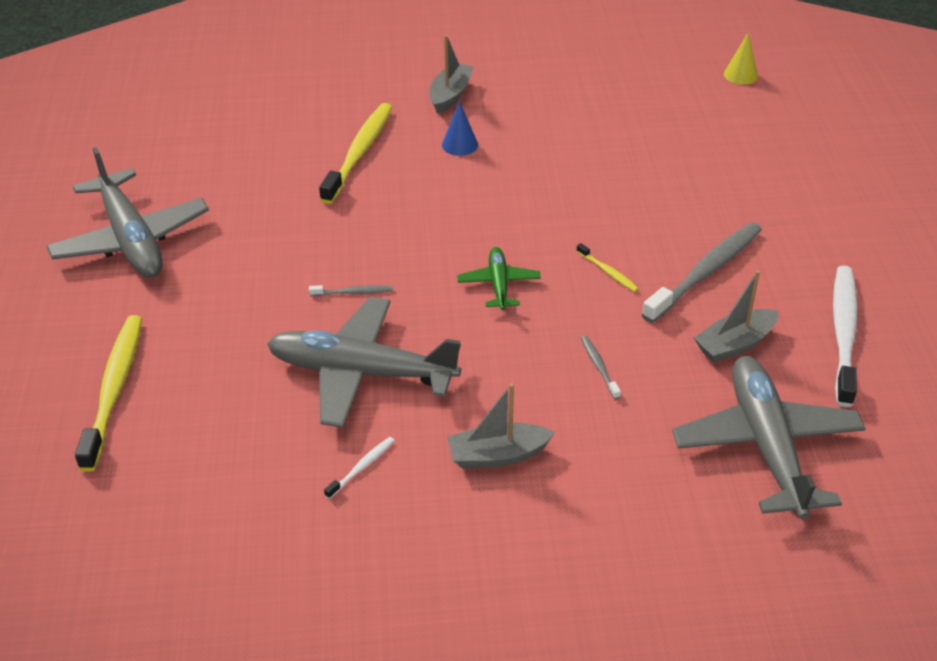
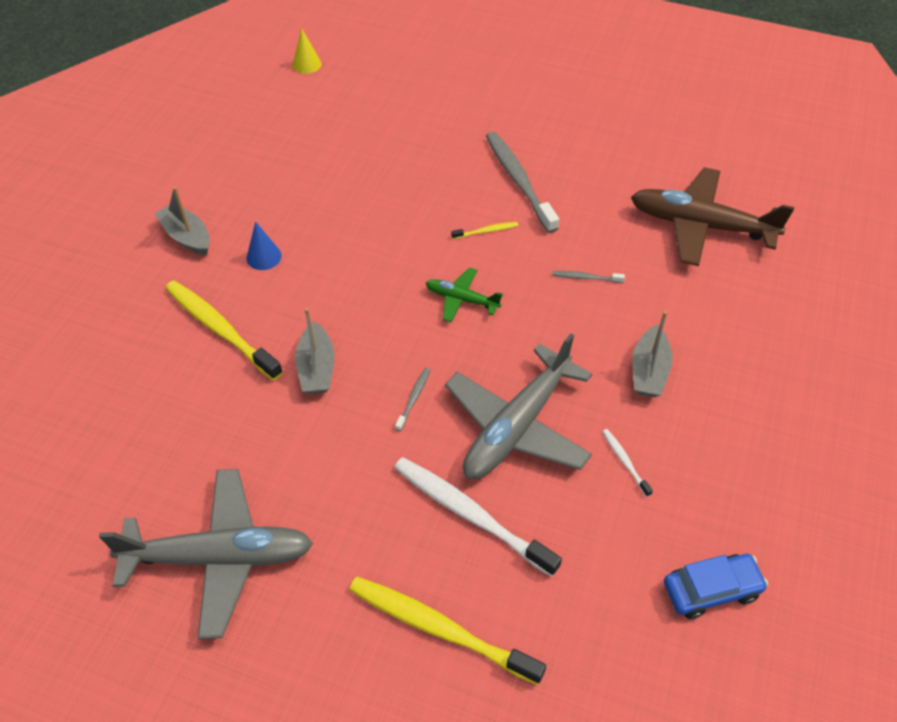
camera: 65 degrees left, 10 degrees up
(234, 579) = (711, 590): none -> blue car
(734, 344) = (599, 198): grey boat -> grey boat (316, 368)
(766, 446) = (701, 226): grey plane -> brown plane
(843, 333) = (616, 144): white toothbrush -> white toothbrush (470, 514)

